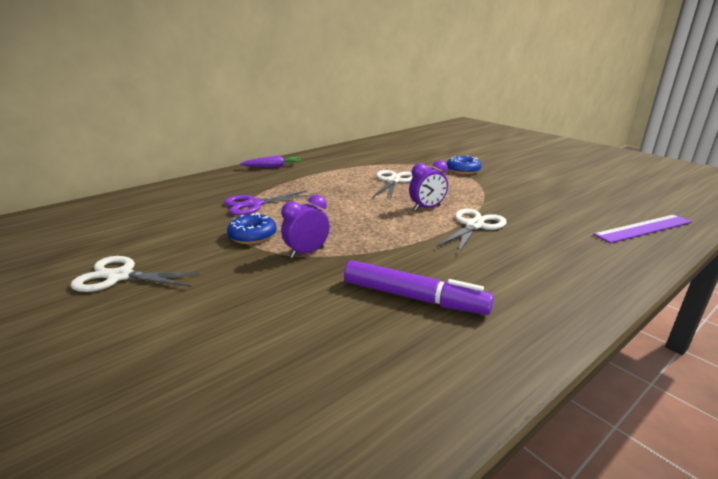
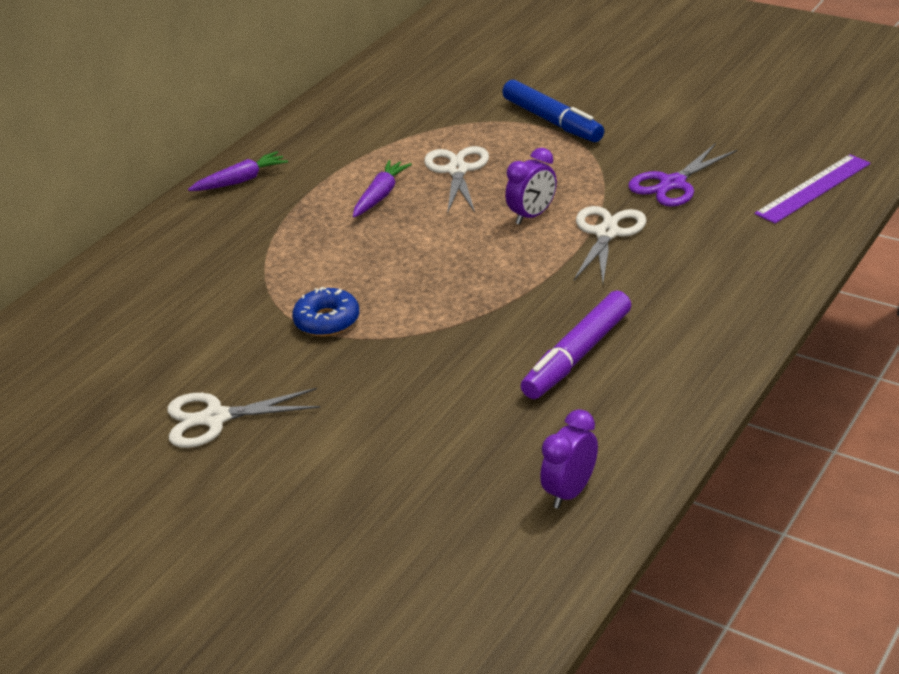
camera: 15 degrees left, 10 degrees up
(254, 204) = (281, 267): purple scissors -> purple scissors (672, 184)
(307, 252) = (418, 328): purple clock -> purple clock (570, 492)
(341, 184) = (380, 195): none -> purple carrot
(414, 298) = (577, 355): purple marker -> purple marker turned 120 degrees clockwise
(463, 170) = (552, 121): blue donut -> blue marker

